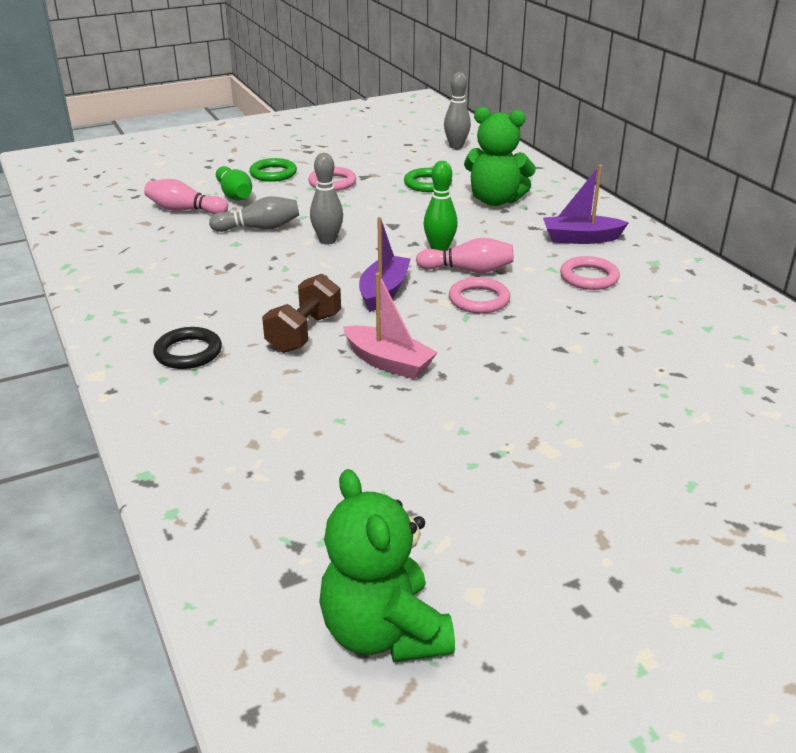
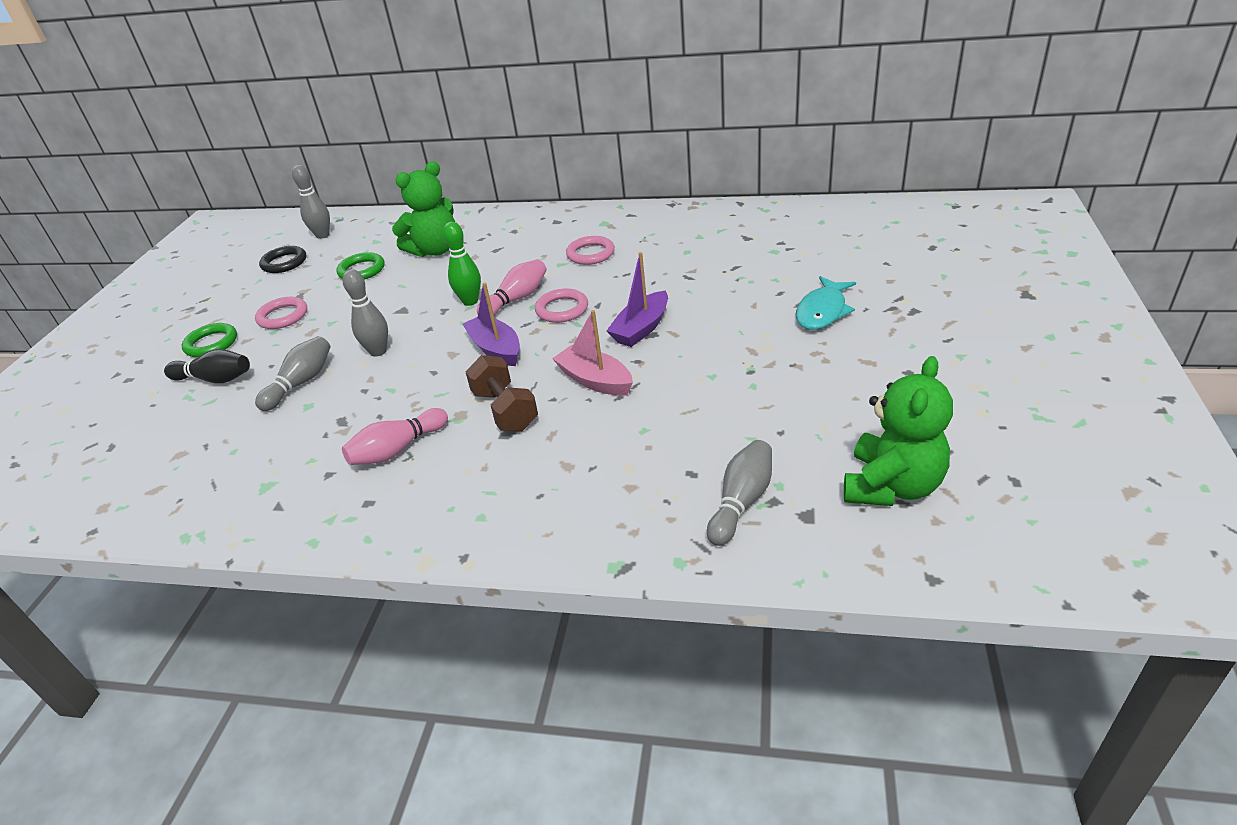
camera: 50 degrees left, 5 degrees up
(185, 210) = (195, 420): pink bowling pin -> pink bowling pin (397, 449)
(188, 352) = (457, 488): black ring -> black ring (284, 263)
(234, 195) = (215, 379): green bowling pin -> black bowling pin
(279, 523) = (741, 502): none -> grey bowling pin
(384, 632) = (891, 486): green teddy bear -> green teddy bear turned 75 degrees counterclockwise
(388, 362) = (595, 380): pink boat -> pink boat turned 120 degrees counterclockwise
(580, 238) = (538, 237): purple boat -> purple boat (641, 328)
(665, 469) = (822, 311): none -> turquoise fish

